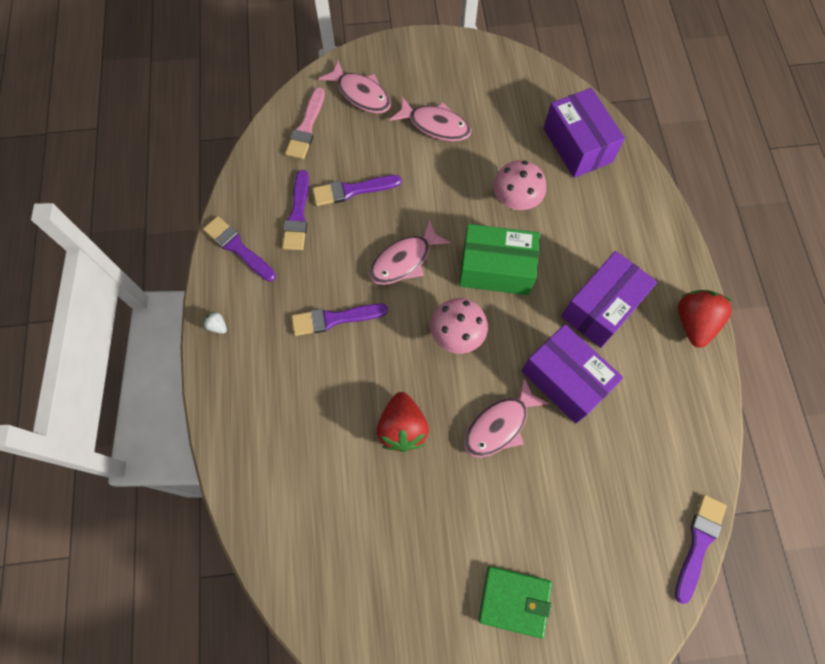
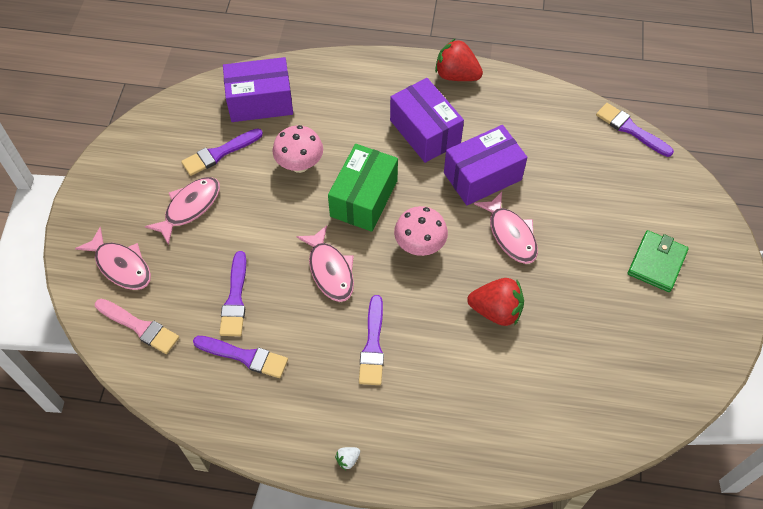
camera: 75 degrees left, 10 degrees down
(238, 248) = (262, 423): purple brush -> purple brush (219, 153)
(361, 94) = (121, 265): pink fish -> pink fish turned 75 degrees clockwise

